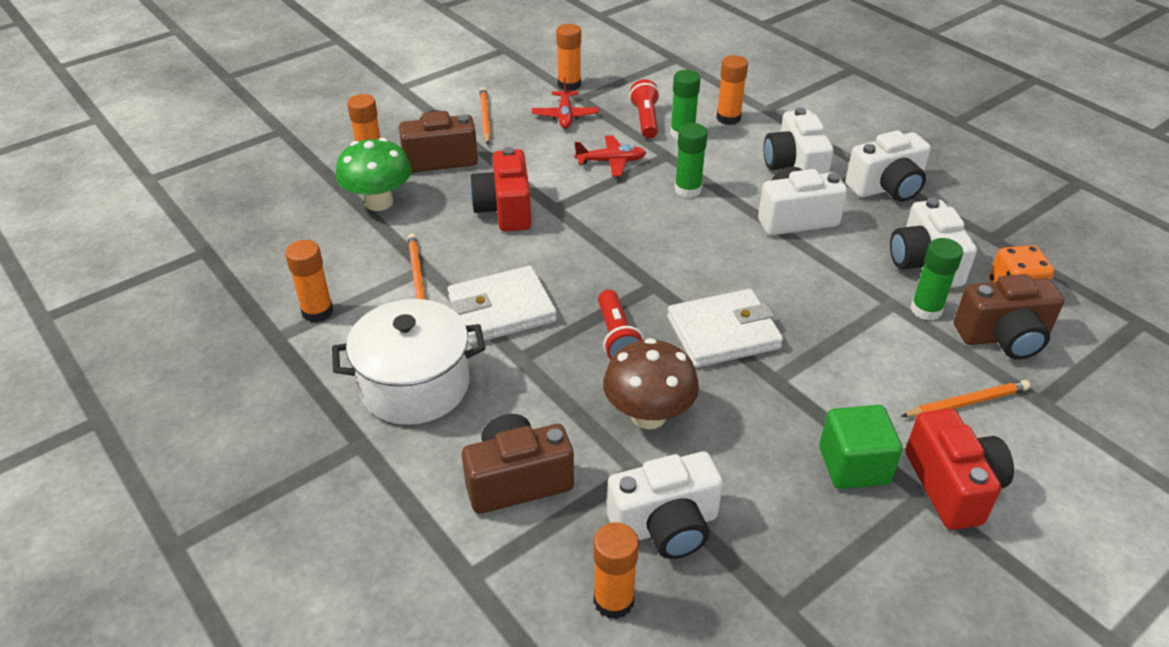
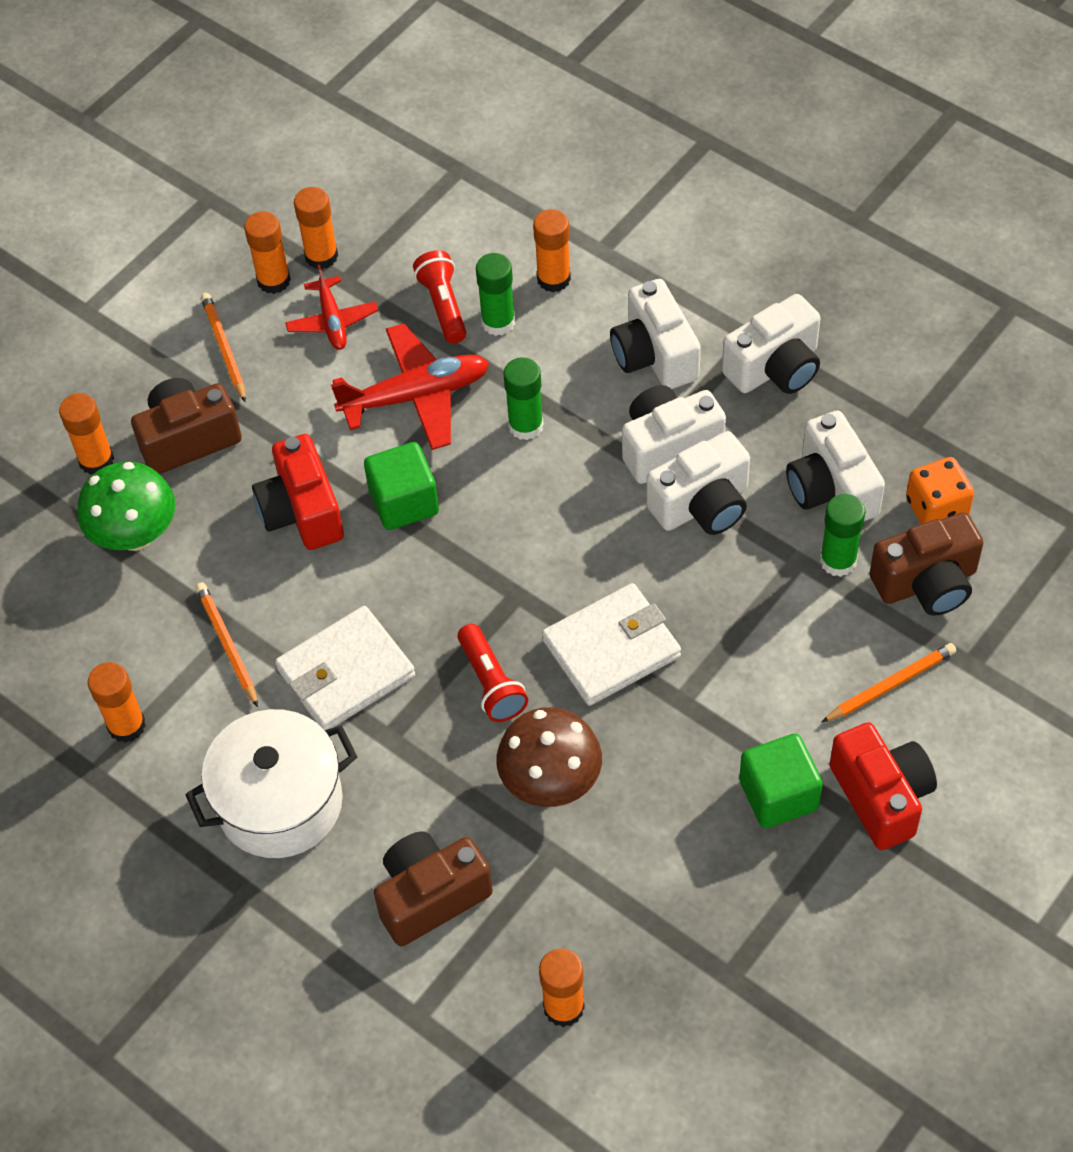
camera: 10 degrees left, 15 degrees up
(532, 91) = (273, 280): none -> orange glue stick
(583, 217) = (404, 502): none -> green cube
(611, 162) = (416, 396): red plane -> red plane, size x1.66
(665, 526) = (597, 913): white camera -> white camera (702, 505)

